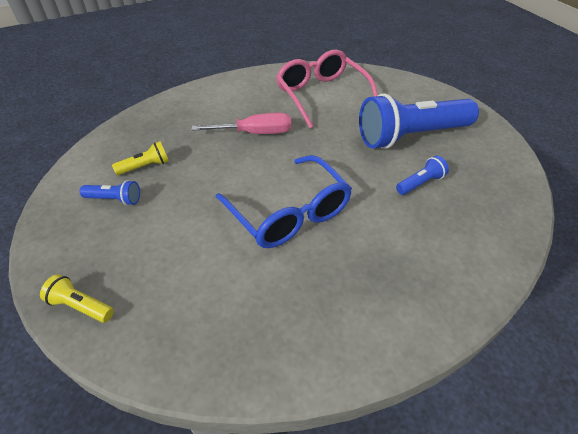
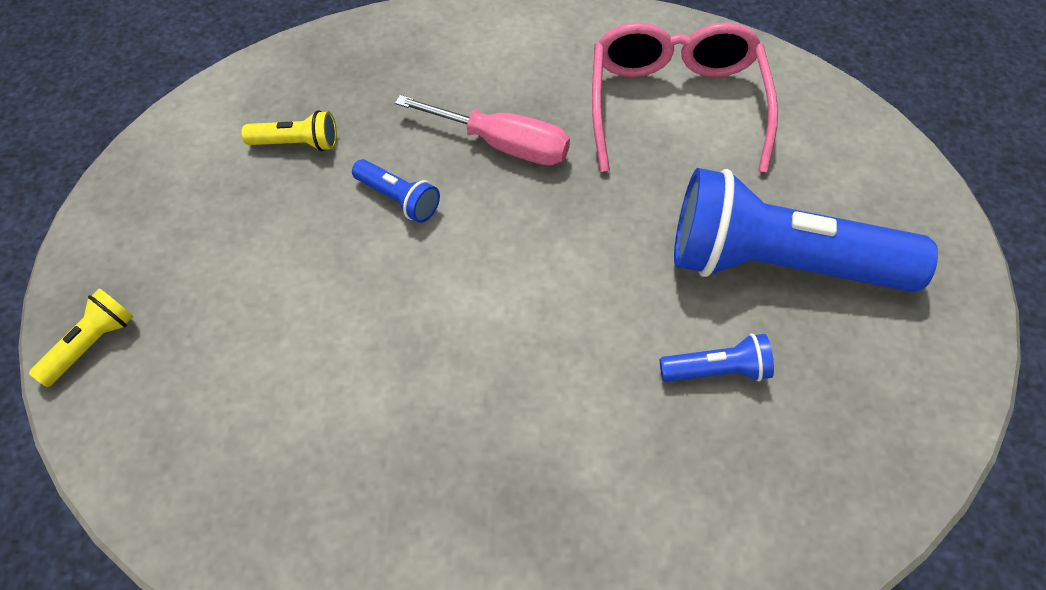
camera: 30 degrees right, 10 degrees up
(81, 306) = (91, 345): yellow flashlight -> yellow flashlight turned 75 degrees clockwise
(115, 199) = (223, 187): blue flashlight -> blue flashlight (398, 199)
(289, 212) = (454, 326): blue glasses -> none

